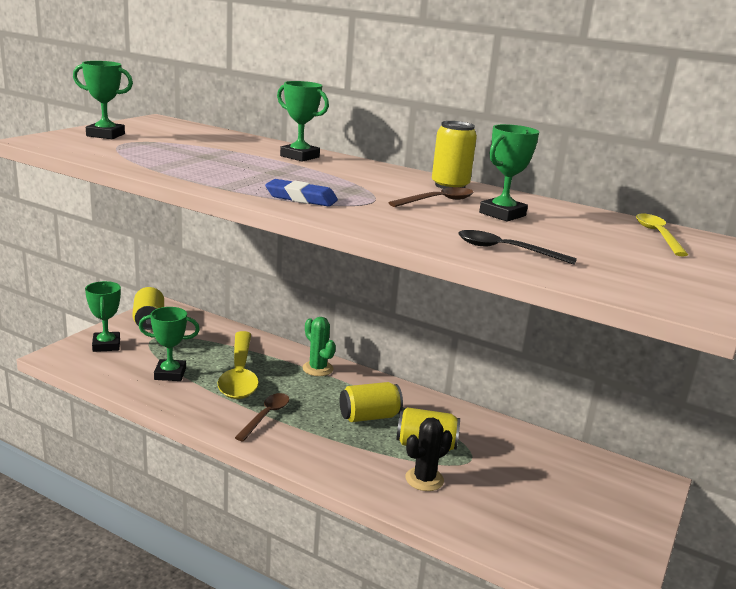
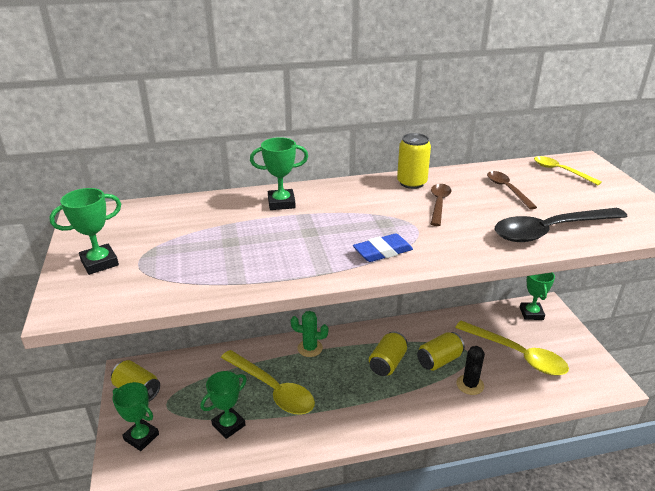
camera: 40 degrees left, 10 degrees up
(266, 416) = (337, 409): brown spoon -> brown spoon (507, 189)
(502, 214) = (484, 196): green trophy -> green trophy (531, 313)
(506, 250) = (550, 231): black spoon -> black spoon, size x1.81
(527, 493) = (517, 354): none -> yellow spoon

